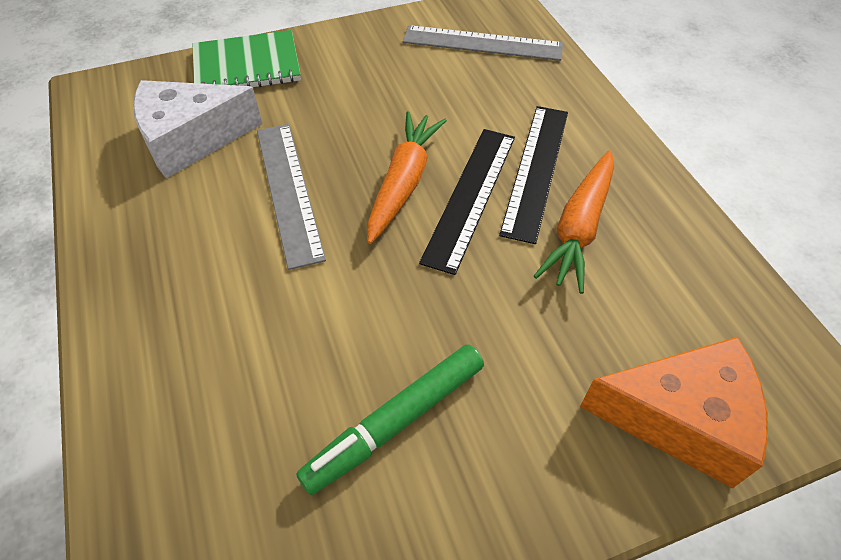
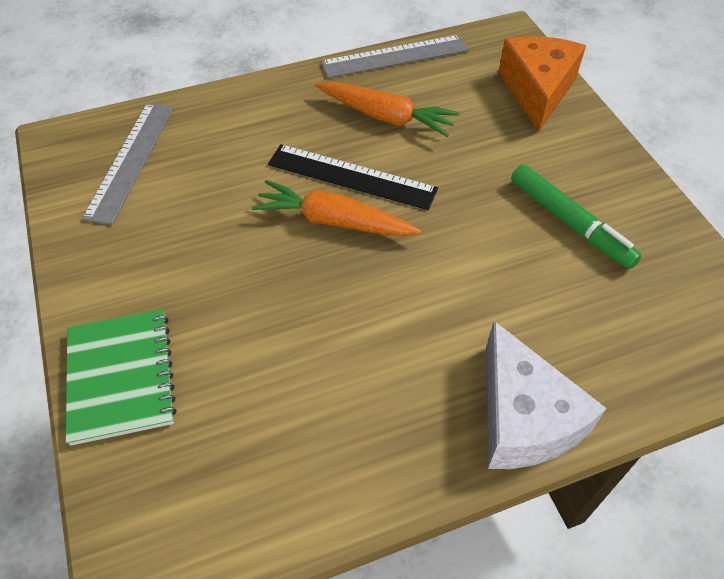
camera: 90 degrees left, 0 degrees up
(191, 139) = (256, 416): white cheese -> white cheese (523, 418)
(288, 191) = (343, 309): grey ruler -> grey ruler (395, 56)
(536, 170) = (321, 135): black ruler -> none

